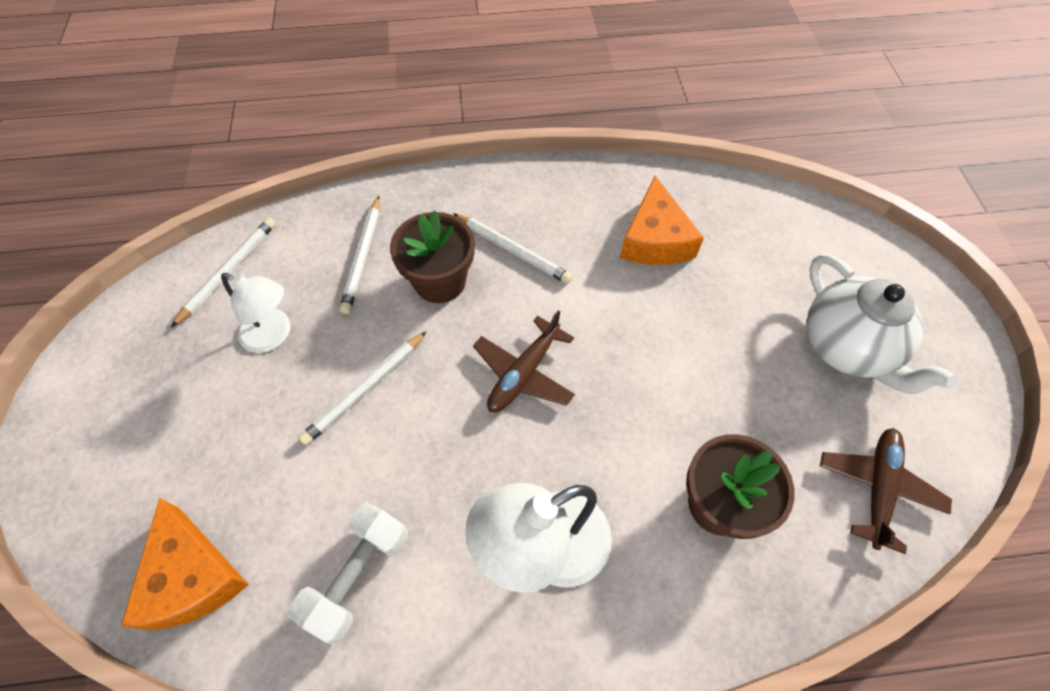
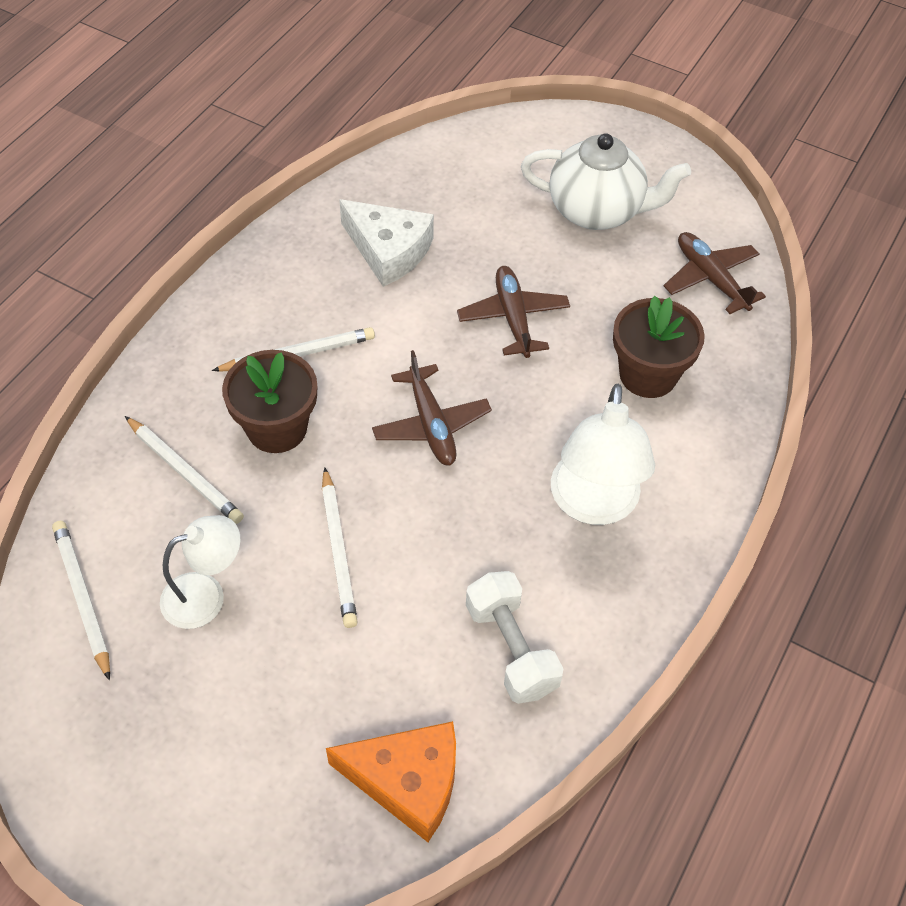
camera: 55 degrees left, 5 degrees down
(655, 239) = (388, 250): orange cheese -> white cheese
(676, 360) = (513, 317): none -> brown plane

